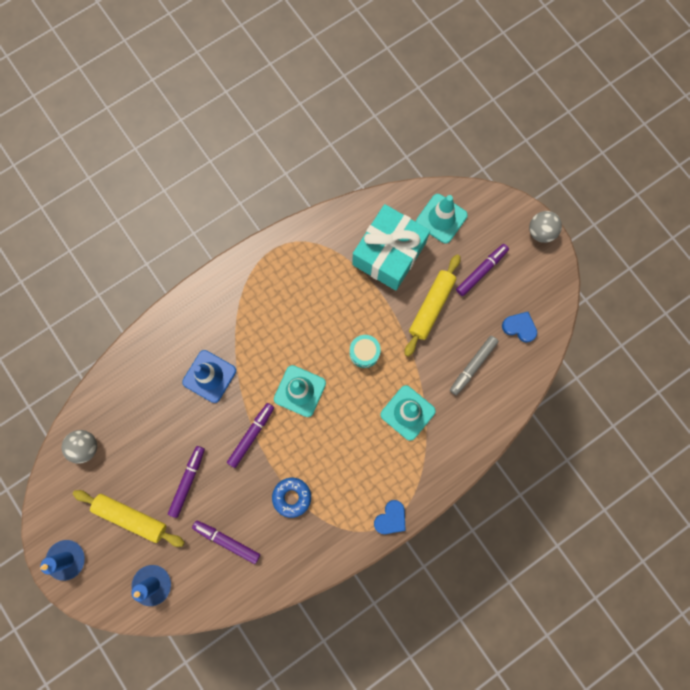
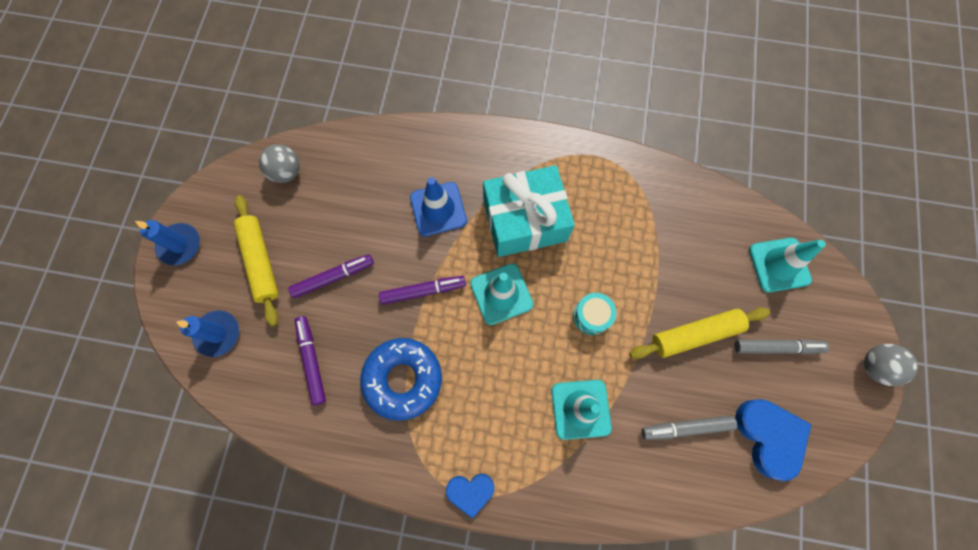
camera: 45 degrees right, 5 degrees down
(292, 497) = (403, 379): blue donut -> blue donut, size x1.64
(389, 254) = (698, 251): turquoise gift -> turquoise gift (525, 221)
(481, 271) = (777, 347): purple marker -> grey marker
(519, 327) = (769, 436): blue heart -> blue heart, size x1.67

